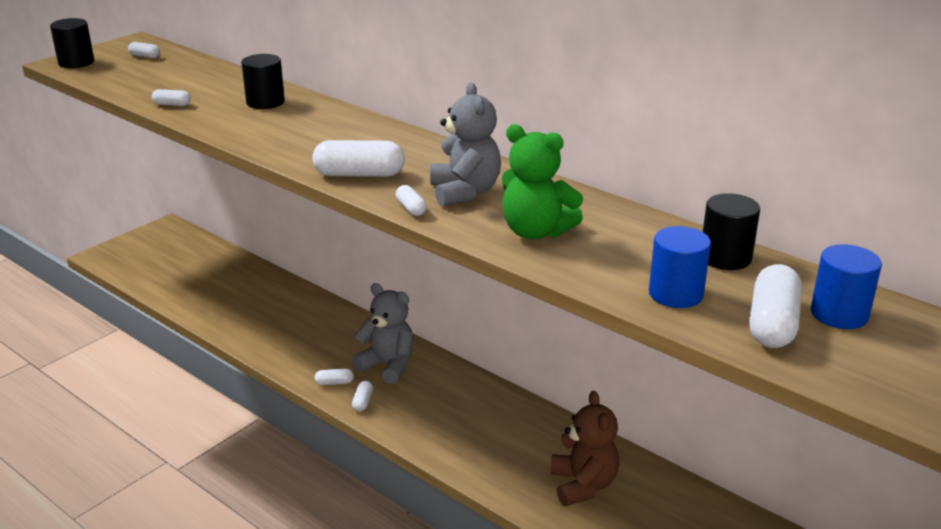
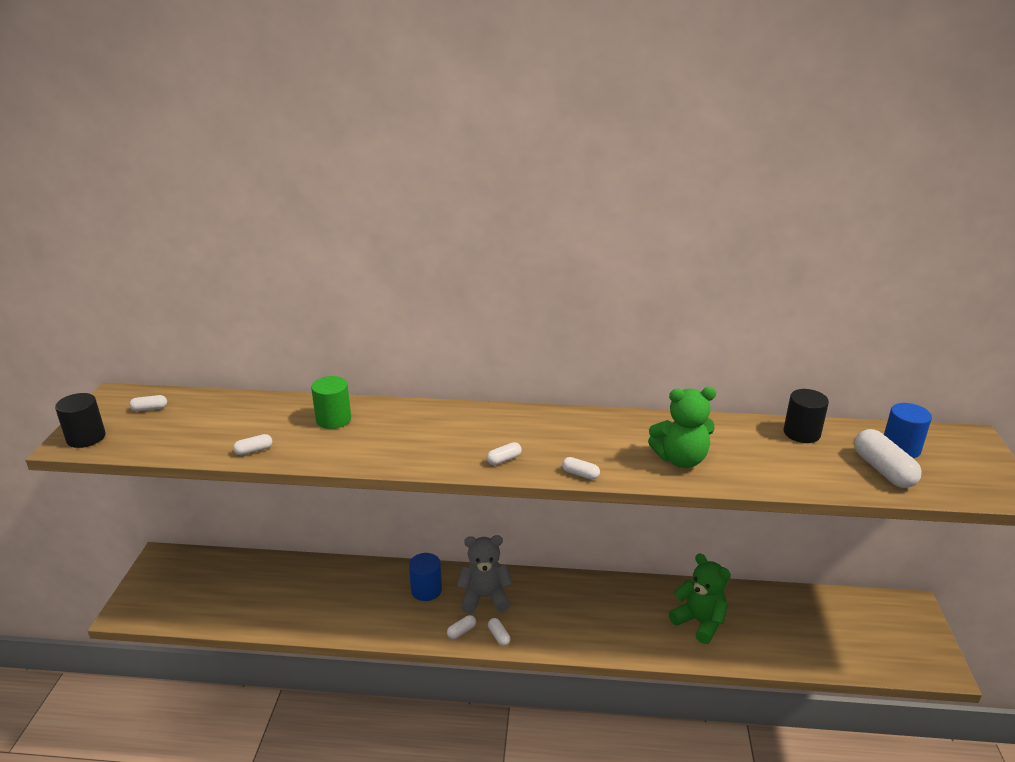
camera: 35 degrees left, 0 degrees up
(265, 102) = (333, 419): black cylinder -> green cylinder
(359, 174) = (504, 459): white capsule -> white capsule, size x0.50
(465, 192) = (595, 445): grey teddy bear -> none
(583, 485) = (699, 622): brown teddy bear -> green teddy bear
(675, 294) = (814, 472): blue cylinder -> blue cylinder (426, 590)

